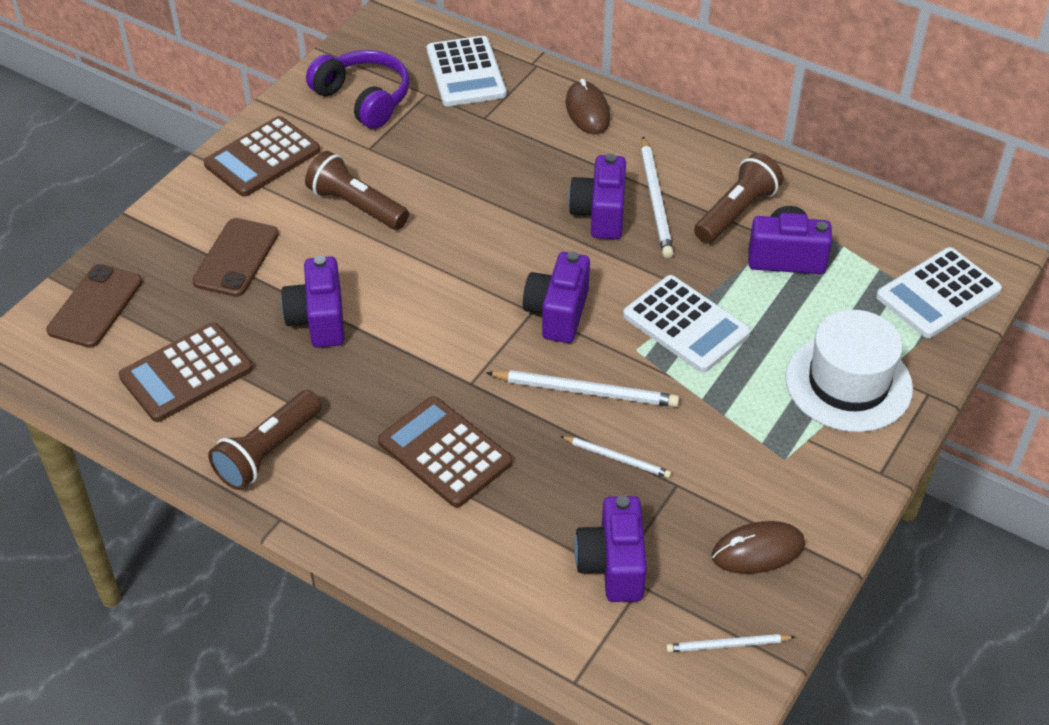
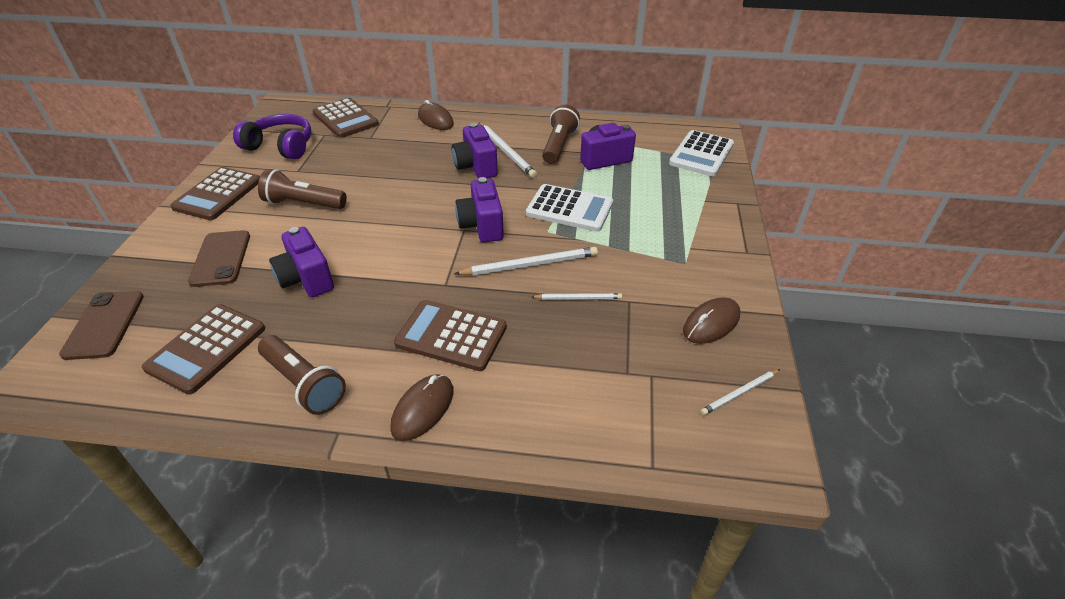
camera: 25 degrees left, 5 degrees down
(268, 452) = (304, 384): brown flashlight -> brown flashlight turned 60 degrees counterclockwise
(374, 527) = (423, 409): none -> brown mouse
(465, 72) = (345, 119): white calculator -> brown calculator
(612, 565) = (622, 369): purple camera -> none
(848, 383) = (689, 211): white hat -> none

